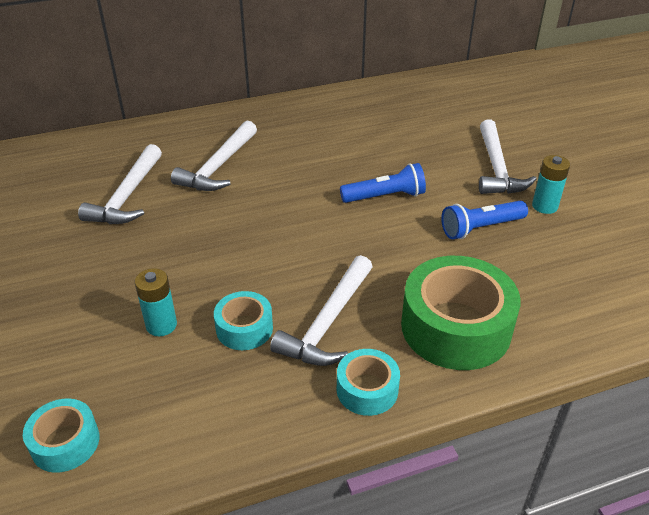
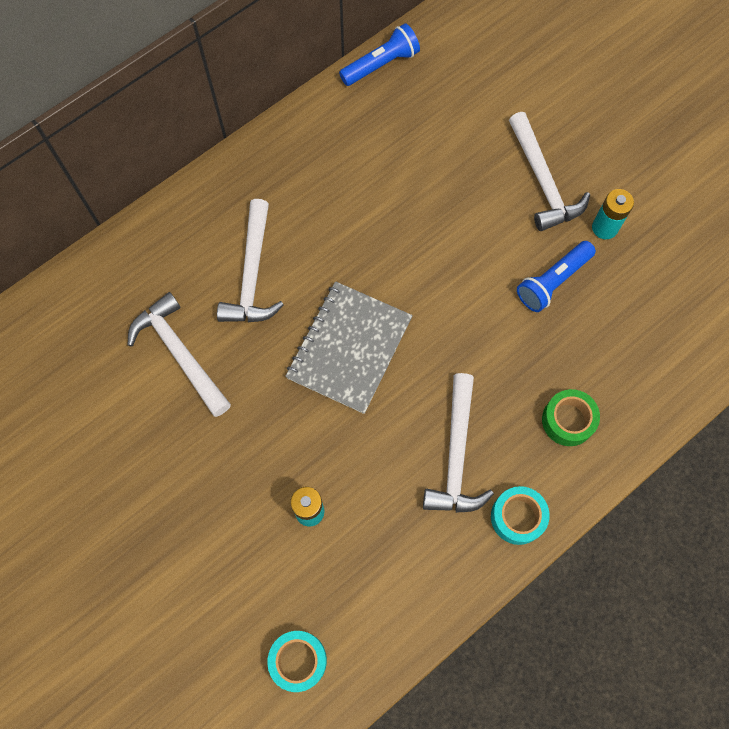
camera: 20 degrees left, 30 degrees up
(127, 196) = (180, 353): white hammer -> white hammer turned 150 degrees clockwise
(244, 328) = (386, 488): turquoise tape -> none
(270, 226) = (349, 348): none -> grey notebook
(385, 196) = (445, 265): blue flashlight -> blue flashlight (381, 64)
(456, 327) = (568, 420): green tape -> green tape, size x0.52

